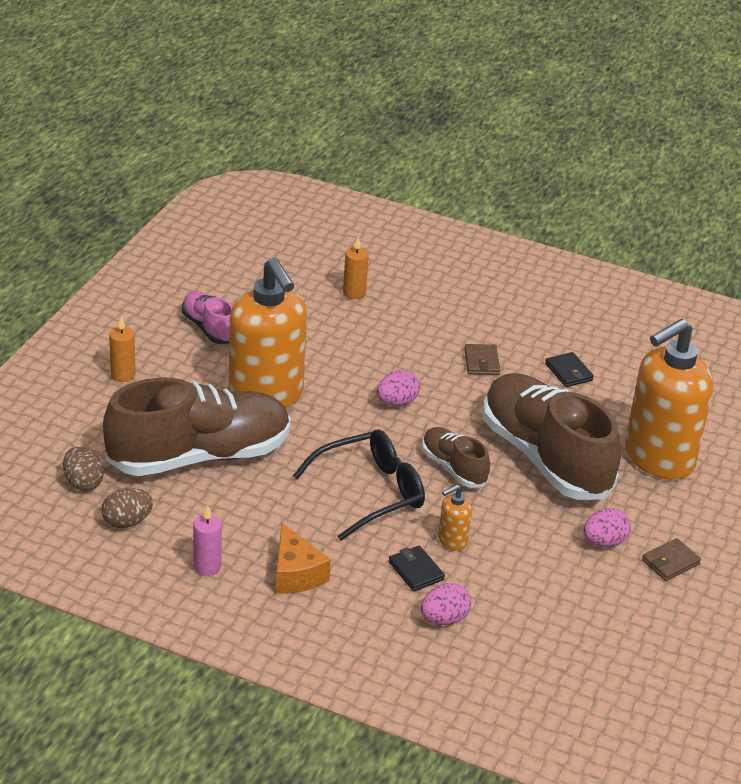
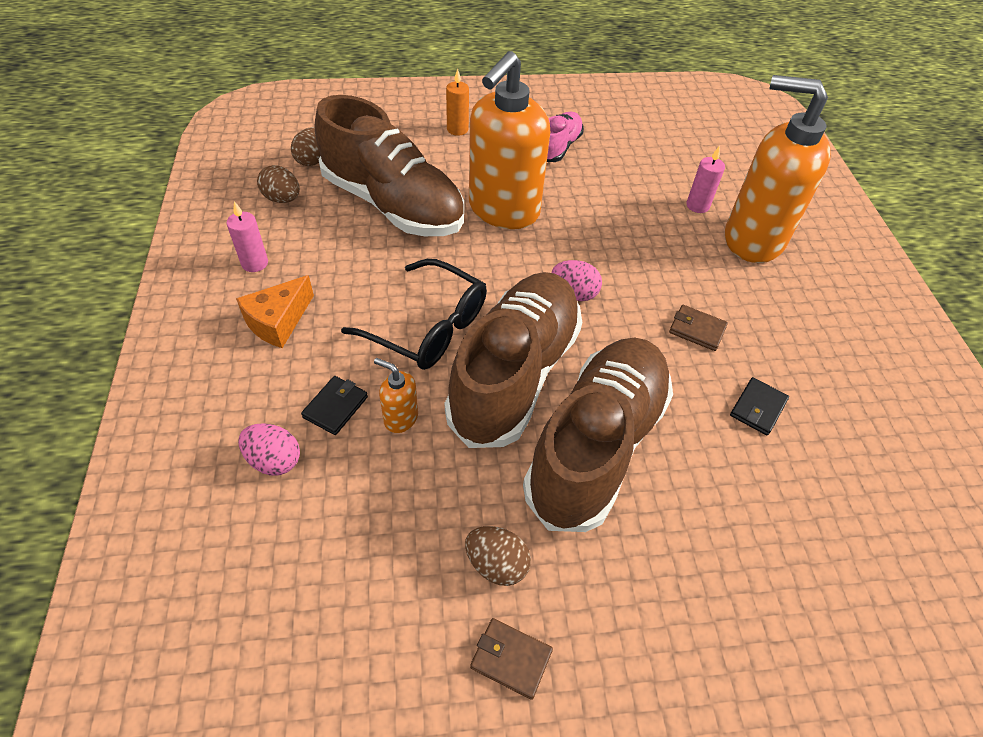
camera: 60 degrees right, 15 degrees up
(354, 293) = (697, 206): orange candle -> pink candle
(453, 467) = (515, 373): brown shoe -> brown shoe, size x2.07
(481, 362) = (697, 330): brown wallet -> brown wallet turned 60 degrees clockwise
(604, 542) = (496, 564): pink egg -> brown egg
(658, 458) = (694, 562): orange soap dispenser -> orange soap dispenser (752, 239)

